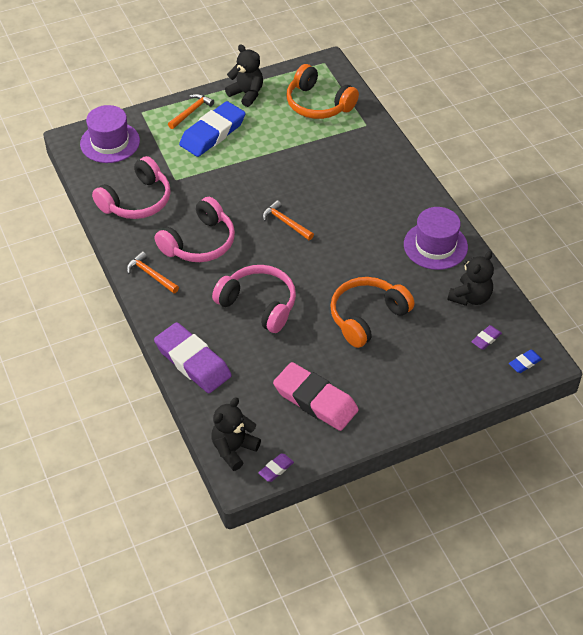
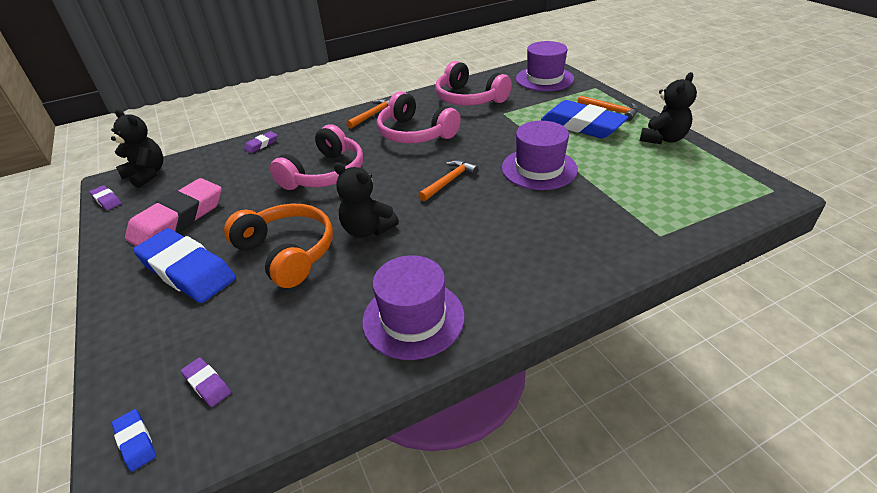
camera: 90 degrees right, 10 degrees down
(193, 362) = (261, 144): purple eraser -> purple eraser, size x0.42
(277, 169) = (539, 169): none -> purple hat
(318, 104) = (679, 190): orange headphones -> none
(383, 376) = (187, 270): none -> blue eraser
(470, 297) = (299, 364): black teddy bear -> black teddy bear (367, 230)

